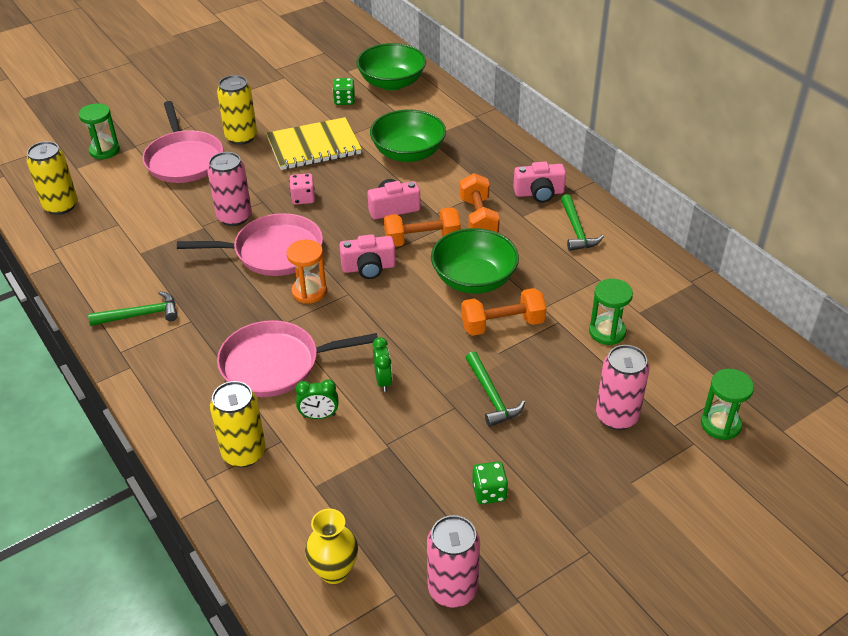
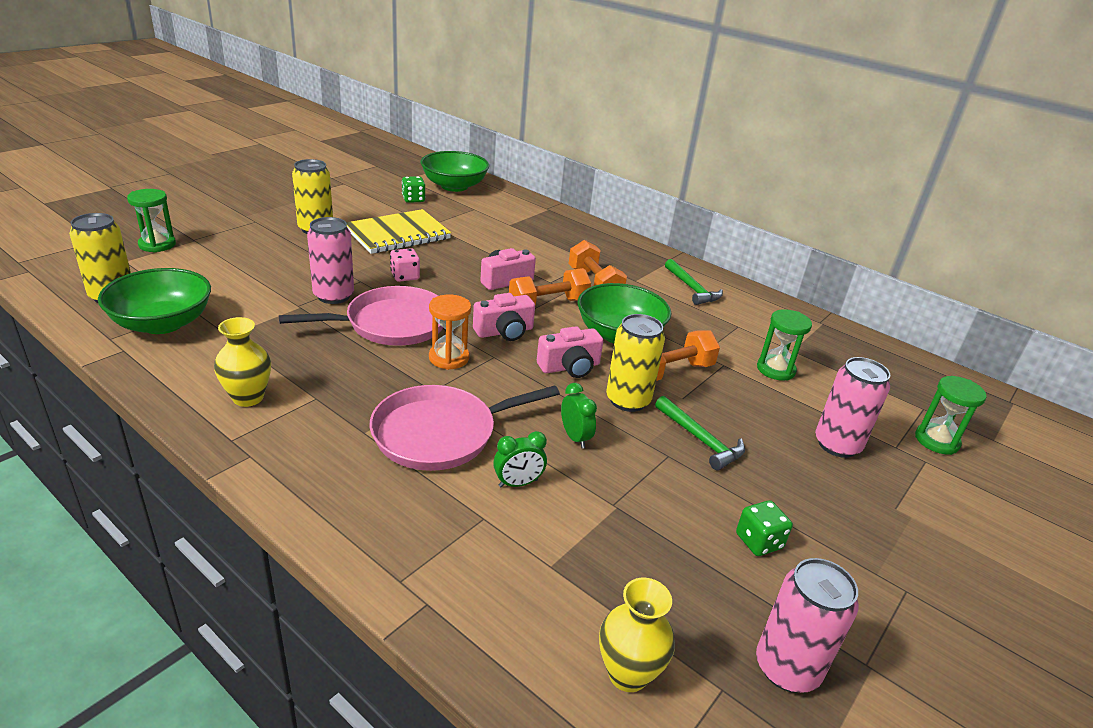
camera: 20 degrees left, 10 degrees down
(140, 315) = (248, 397): green hammer -> yellow vase
(184, 160) = (256, 249): pink pan -> none
(244, 453) = (441, 539): yellow can -> yellow can (628, 400)
(408, 153) = (497, 237): green bowl -> green bowl (162, 323)
(539, 193) = (639, 262): pink camera -> pink camera (570, 367)

